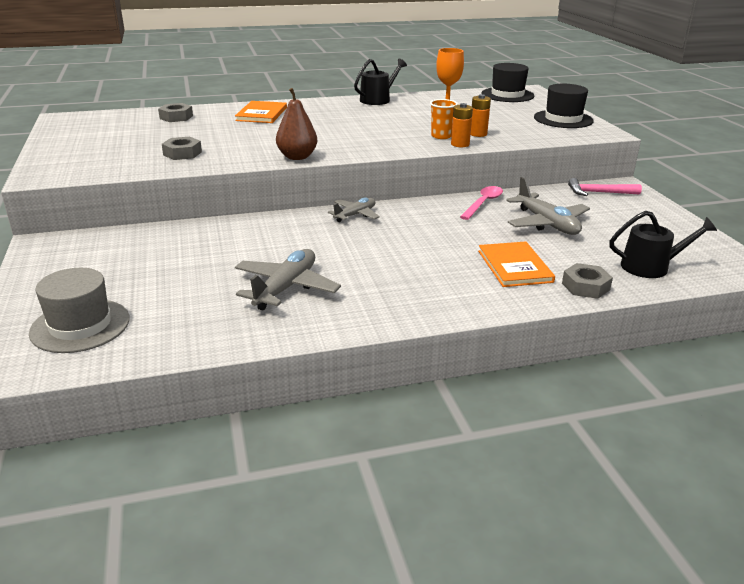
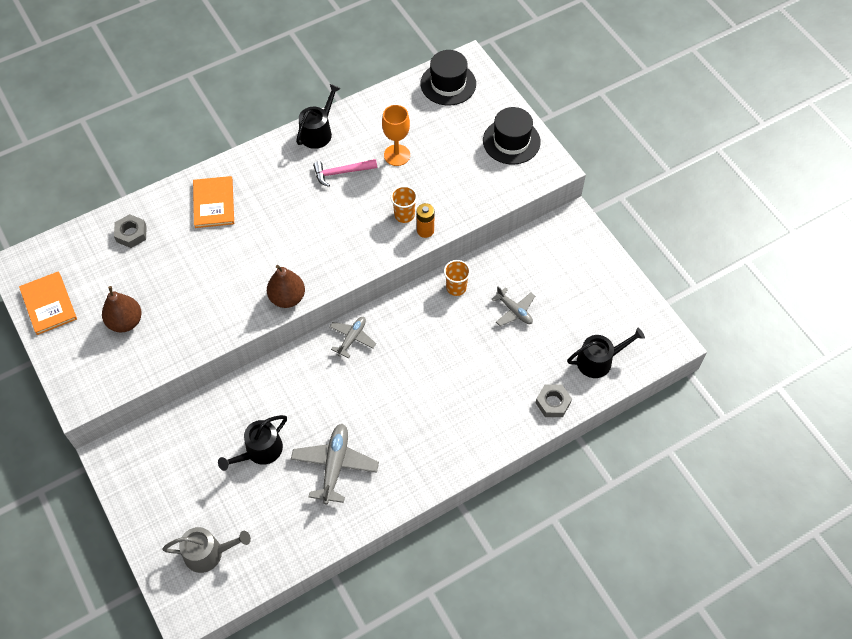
camera: 15 degrees left, 30 degrees up
(80, 325) = (208, 553): grey hat -> grey watering can
(128, 149) = (125, 322): none -> brown pear
(182, 153) = (180, 318): grey nut -> none
(205, 265) = (260, 451): none -> black watering can
(478, 134) = (437, 201): orange battery -> none
(483, 203) = (456, 287): pink spoon -> orange cup
(514, 266) = (497, 388): orange book -> orange book (48, 304)
(547, 223) = (514, 311): grey plane -> grey plane, size x0.62
(599, 193) = (553, 240): pink hammer -> pink hammer (341, 173)

